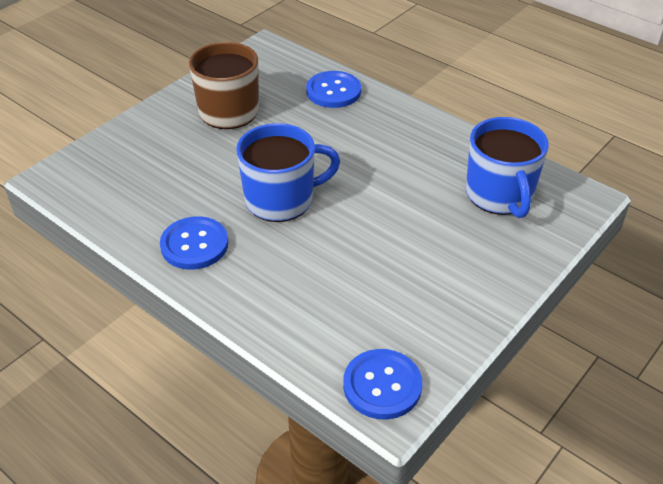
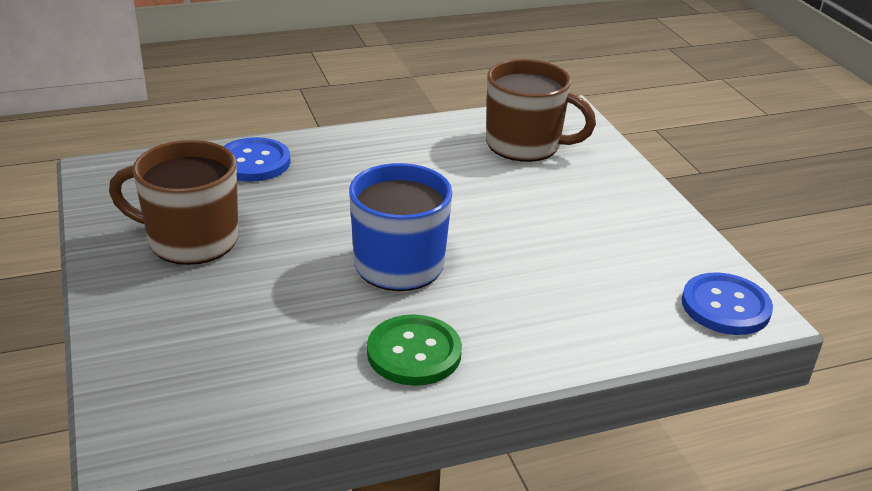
camera: 60 degrees left, 10 degrees down
(194, 245) = (414, 353): blue button -> green button
(499, 195) = (525, 145): blue mug -> brown mug

